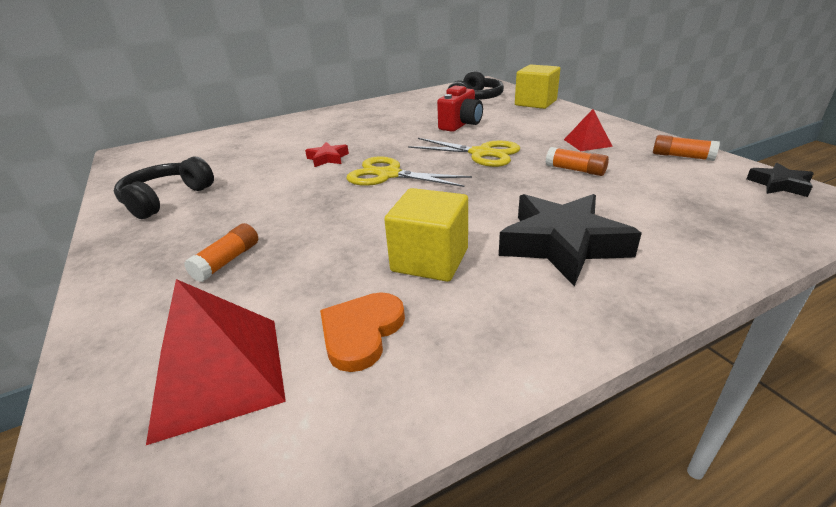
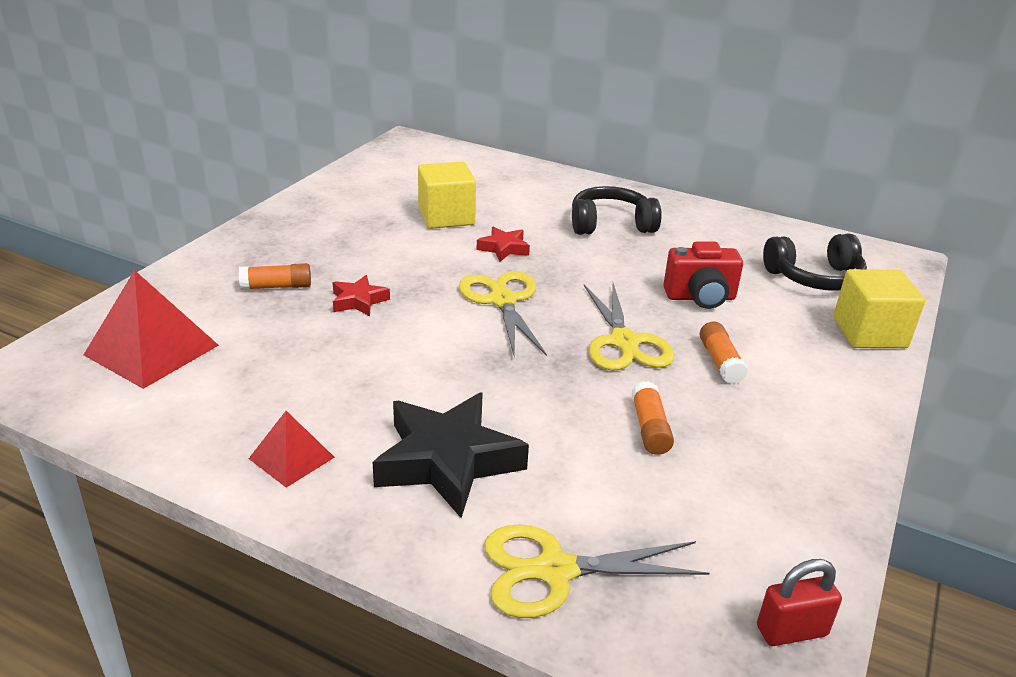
camera: 50 degrees right, 0 degrees up
(166, 199) = (344, 208): black headphones -> black headphones (610, 224)
(310, 227) = (359, 301): none -> red star
(361, 332) = (231, 391): orange heart -> none
(430, 260) = (355, 387): yellow cube -> yellow cube (446, 217)
(587, 143) = (757, 418): red pyramid -> red pyramid (292, 457)
(682, 156) = (803, 518): orange glue stick -> orange glue stick (720, 362)
(709, 237) = (555, 571): none -> yellow scissors
(779, 185) = (791, 631): black star -> red padlock

